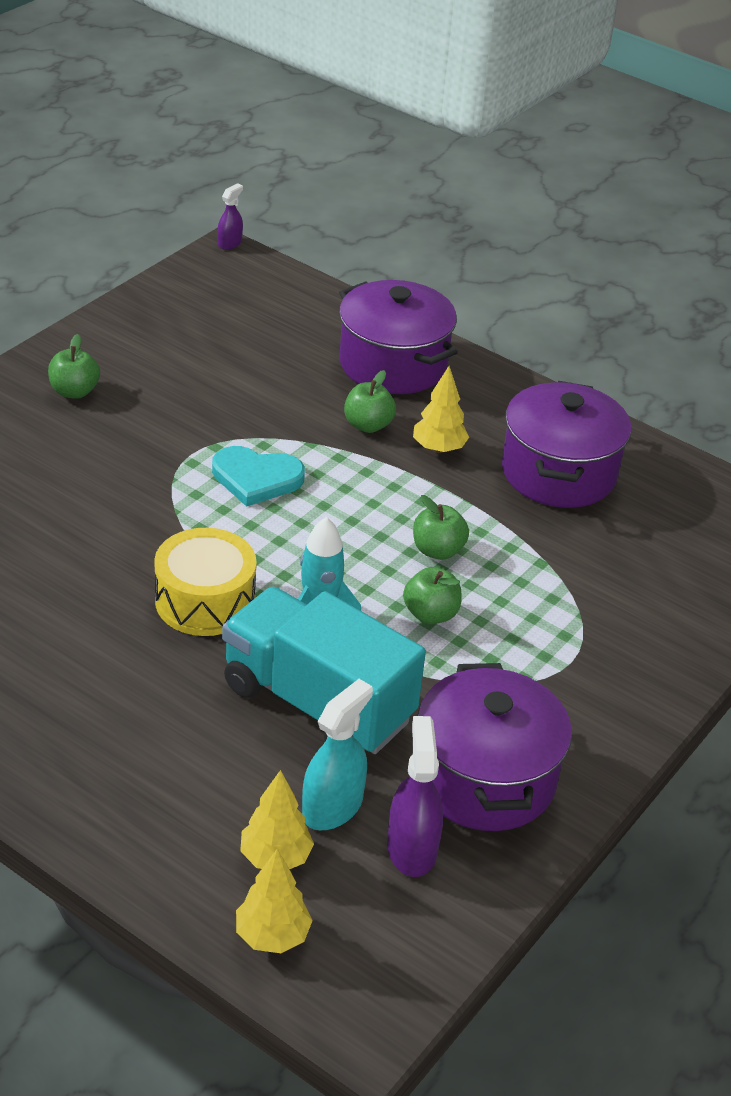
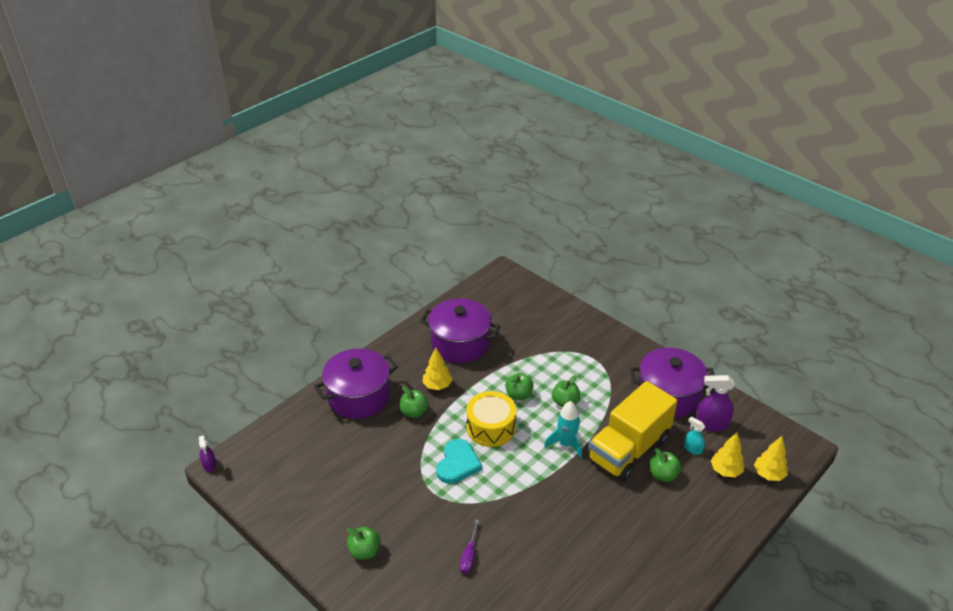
camera: 80 degrees left, 0 degrees up
(63, 496) = (469, 556): none -> purple screwdriver
(205, 601) = (558, 490): yellow drum -> yellow drum (491, 427)
(229, 243) = (209, 464): purple spray bottle -> purple spray bottle turned 150 degrees counterclockwise
(254, 752) = (663, 475): none -> green apple
(317, 703) = (629, 449): turquoise truck -> yellow truck
(332, 807) = (692, 449): turquoise spray bottle -> turquoise spray bottle, size x0.59

